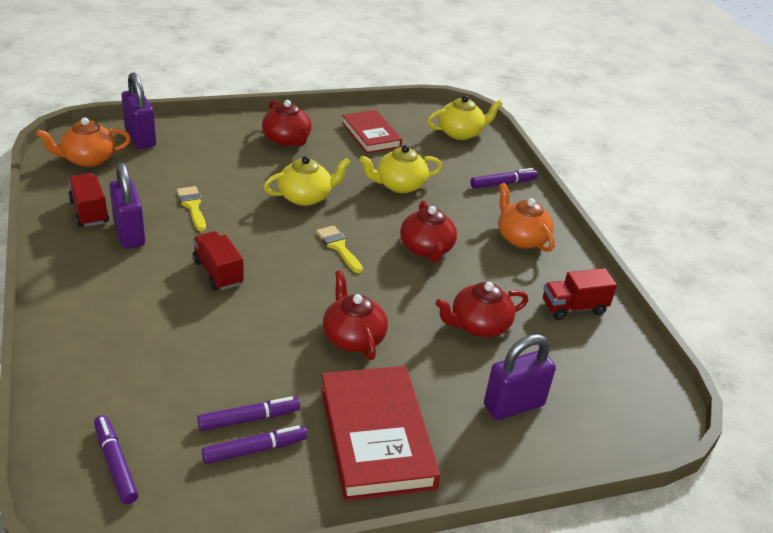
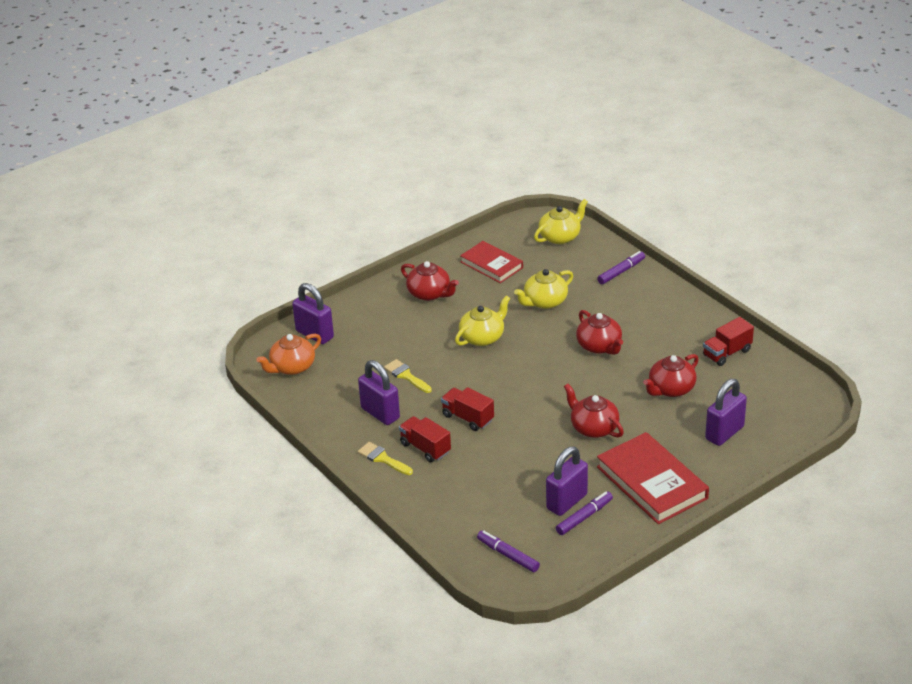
camera: 15 degrees left, 0 degrees up
(89, 212) = (335, 408): red truck -> red truck (425, 448)
(249, 419) = (566, 502): purple marker -> purple padlock
(338, 247) = (536, 368): yellow brush -> yellow brush (382, 458)
(521, 238) = (661, 313): orange teapot -> none

